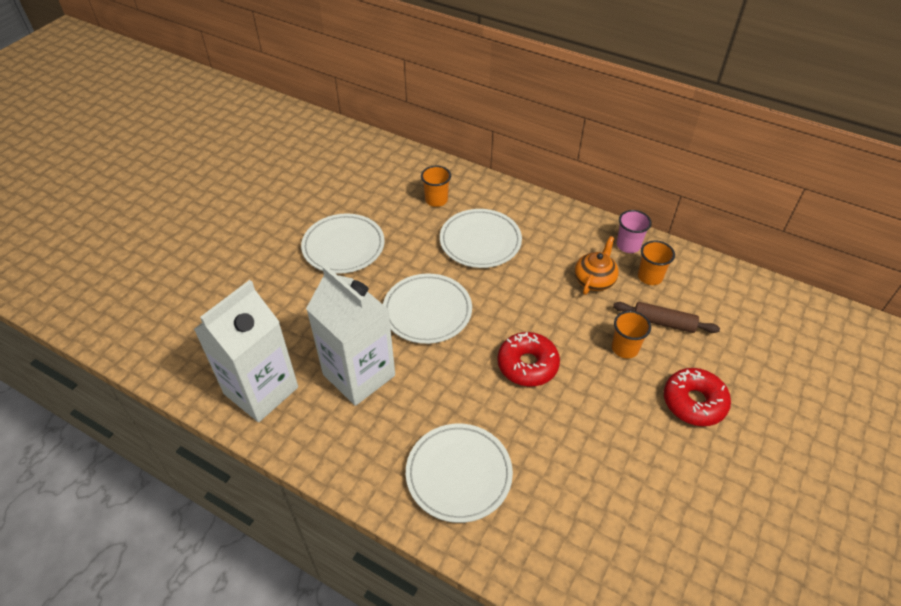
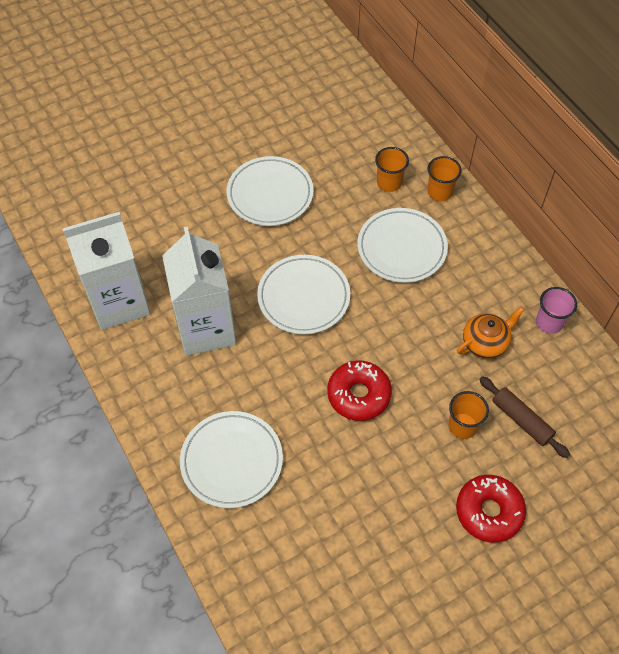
camera: 30 degrees right, 10 degrees up
(650, 277) = (545, 366): orange cup -> orange cup (440, 192)

